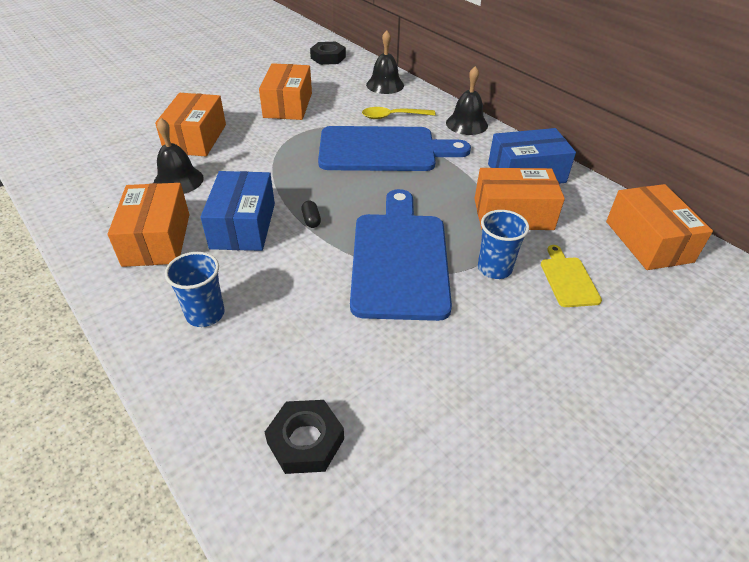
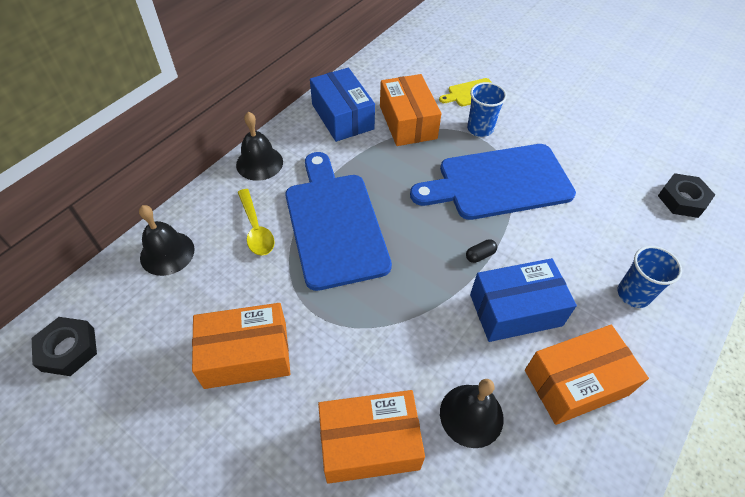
camera: 105 degrees left, 10 degrees up
(648, 241) = (409, 56): orange box -> none

